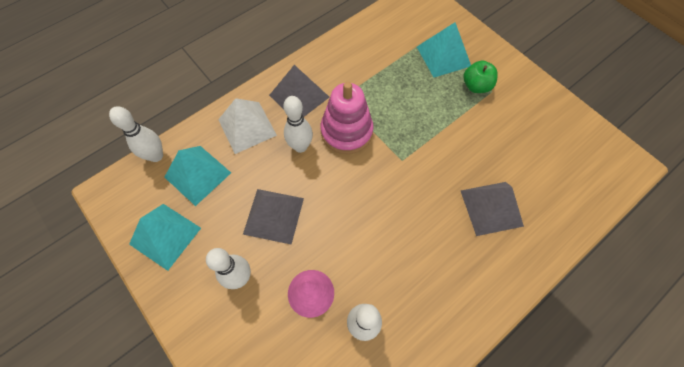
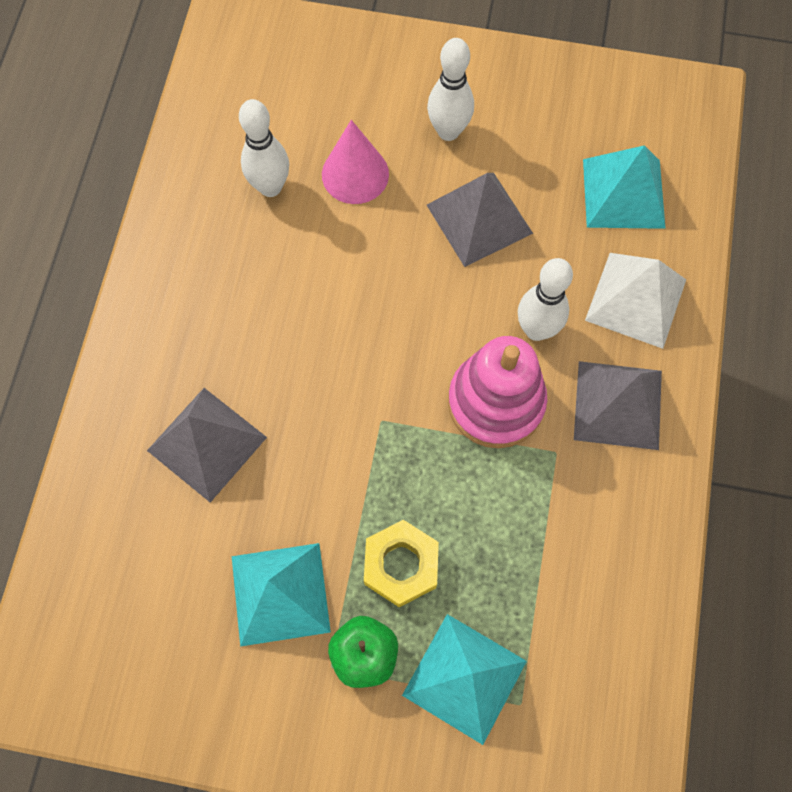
camera: 140 degrees right, 5 degrees up
(156, 156) = (701, 174): white bowling pin -> none
(165, 236) = (577, 106): turquoise pyramid -> turquoise pyramid (280, 593)
(438, 103) = (401, 565): none -> yellow nut

